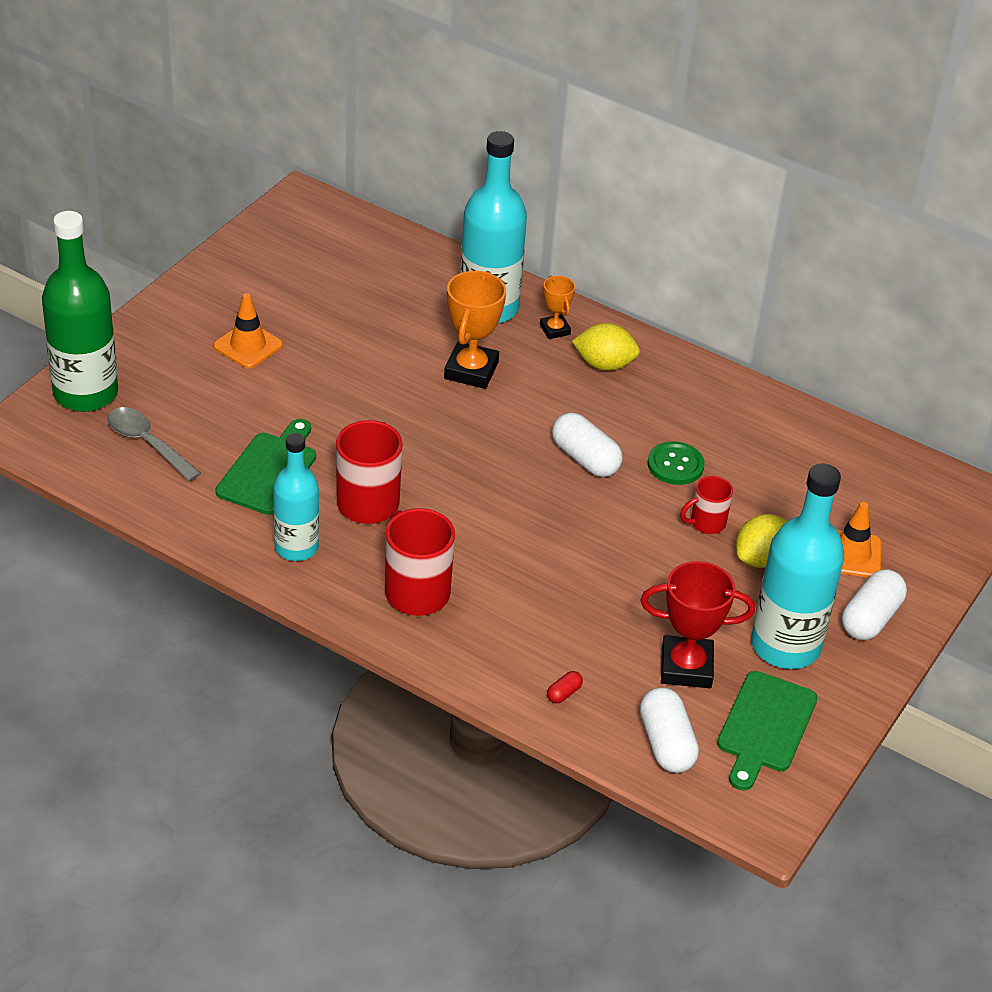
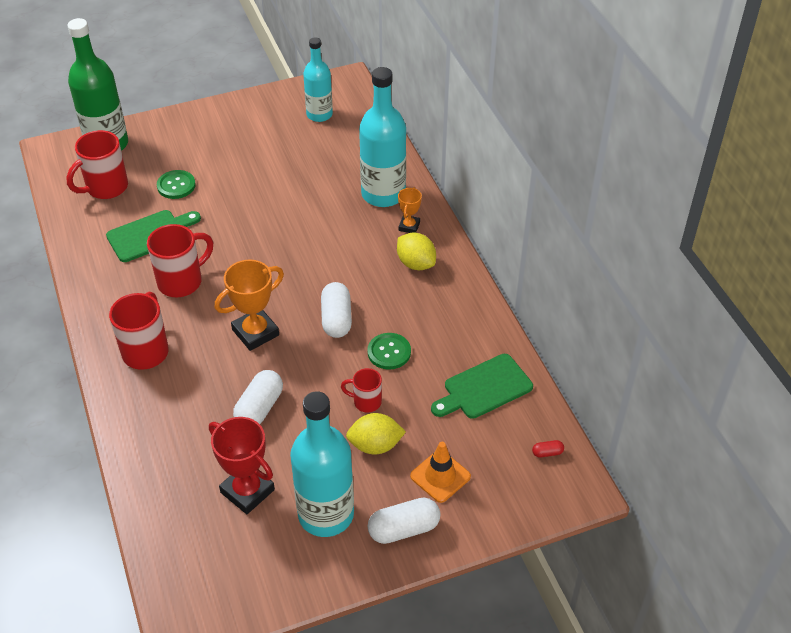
camera: 40 degrees right, 5 degrees up
(147, 443) = (106, 188): grey spoon -> red mug
(234, 402) = (176, 185): none -> green button
(248, 346) = (220, 155): orange traffic cone -> none
(296, 547) = (113, 288): turquoise bottle -> turquoise bottle (319, 114)
(471, 370) = (329, 229): orange trophy -> orange trophy (255, 332)
(564, 693) = (157, 464): red capsule -> red capsule (547, 453)
(666, 744) = (179, 534): white capsule -> white capsule (259, 408)
(765, 727) = (252, 562): green cutting board -> green cutting board (484, 388)

